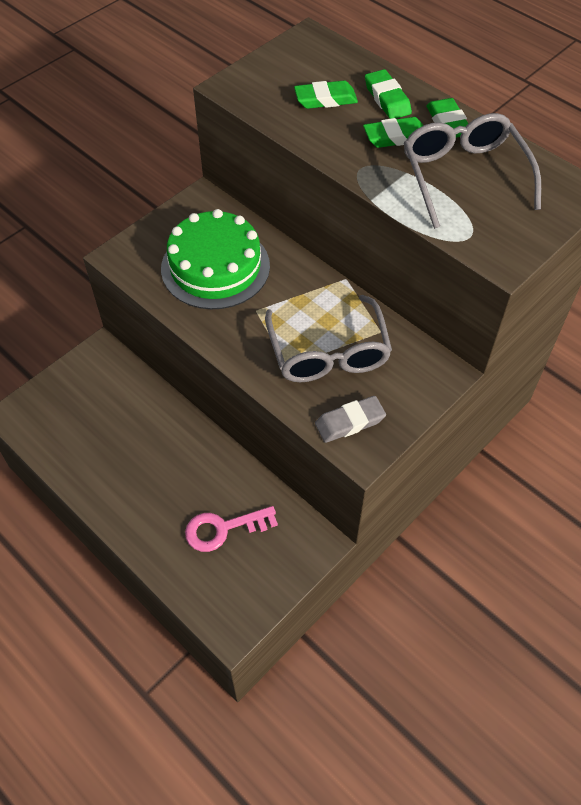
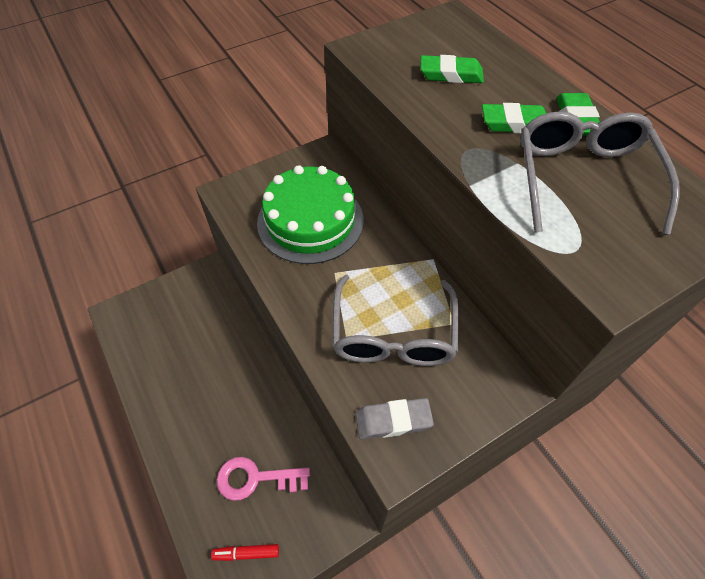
camera: 15 degrees right, 0 degrees up
(237, 591) = (246, 553): none -> red marker
(387, 99) = (515, 84): green eraser -> none

